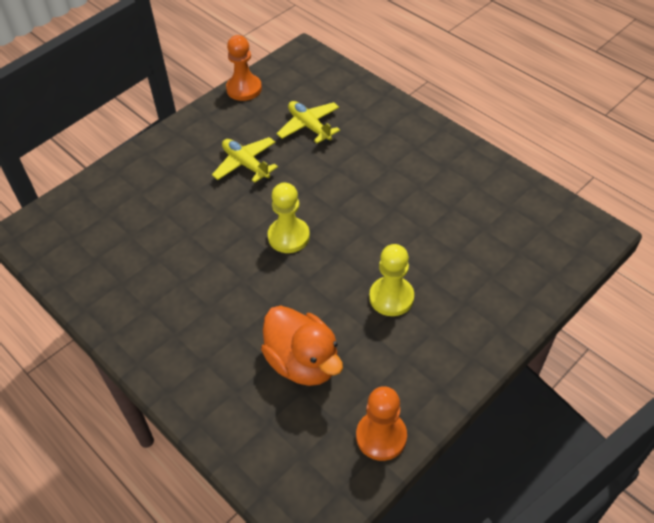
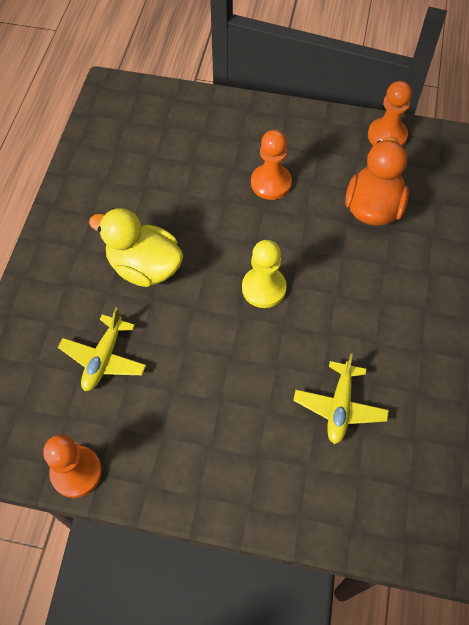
camera: 125 degrees left, 10 degrees up
(245, 164) = (199, 385): yellow plane -> yellow plane (339, 407)
(367, 175) = (144, 267): none -> yellow duck
(391, 297) = (271, 183): yellow pawn -> orange pawn

